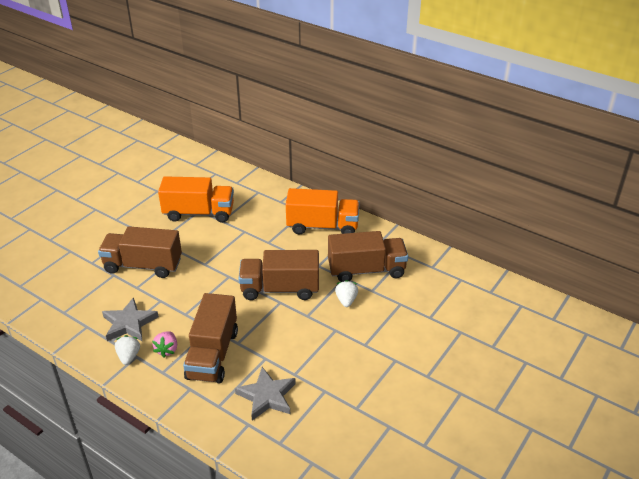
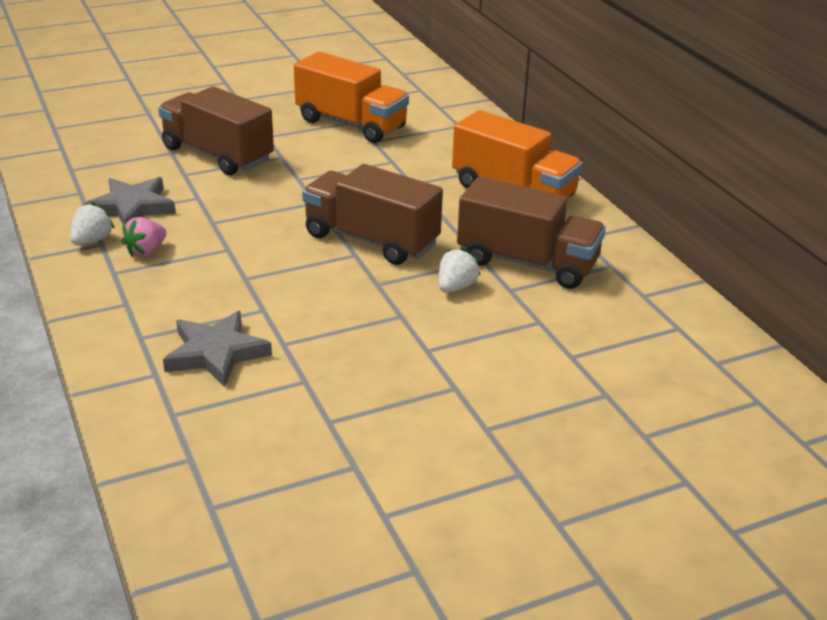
camera: 30 degrees right, 5 degrees down
(212, 354) = (197, 278): brown truck -> none

